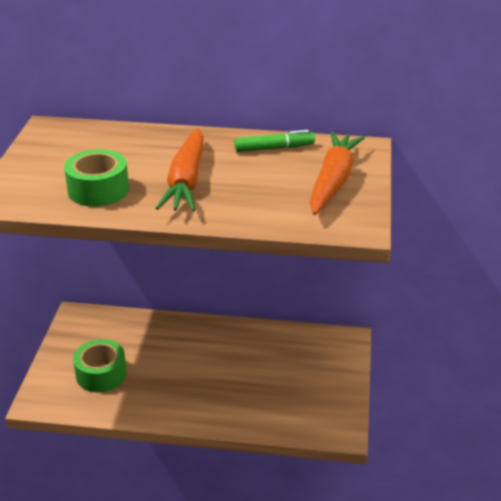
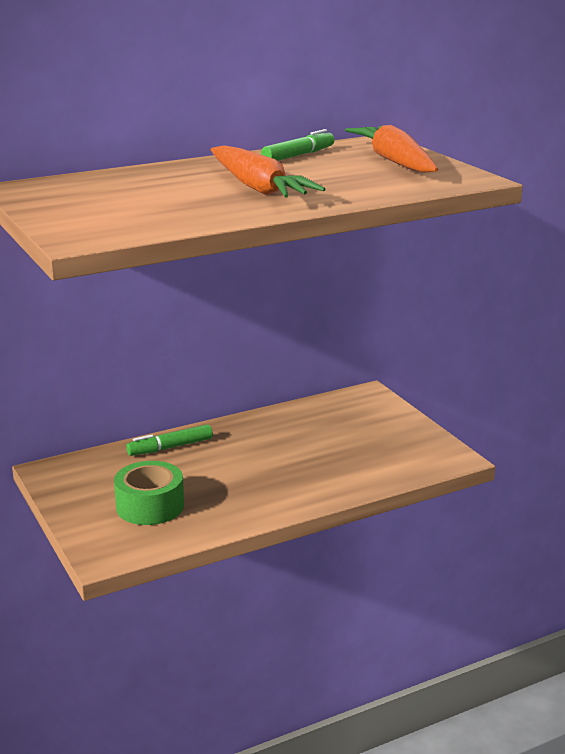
camera: 35 degrees left, 10 degrees down
(98, 190) = (178, 210): green tape -> none
(163, 329) = (171, 447): none -> green marker

